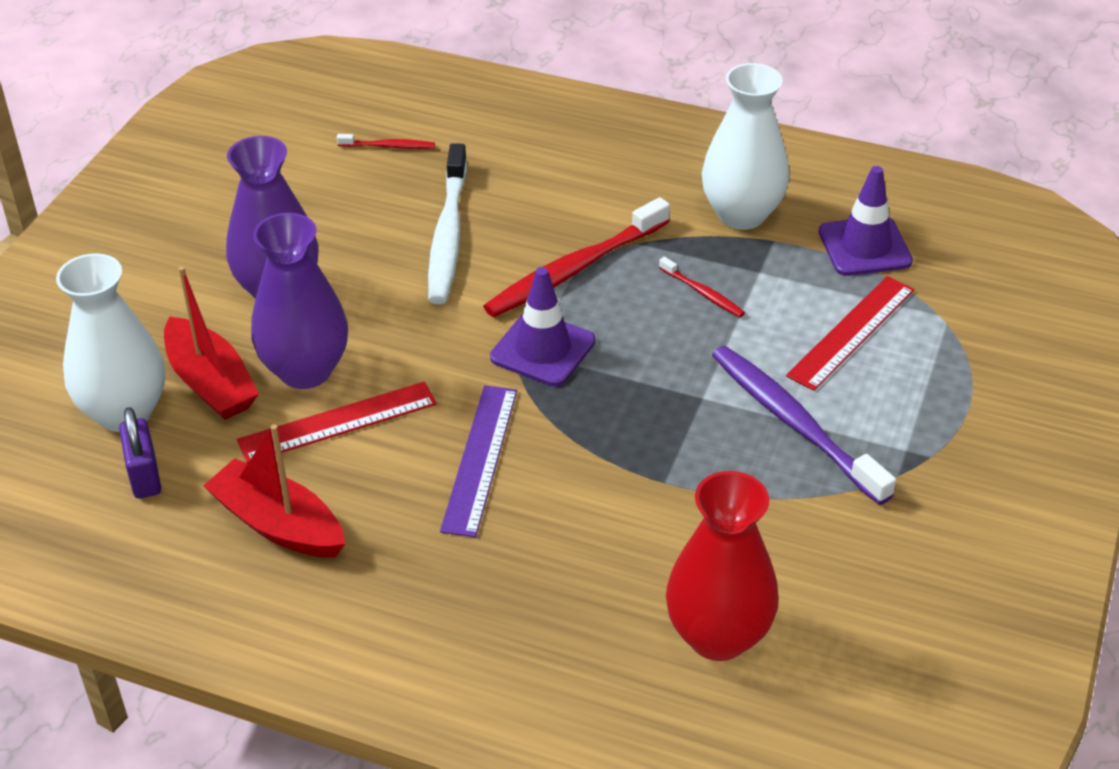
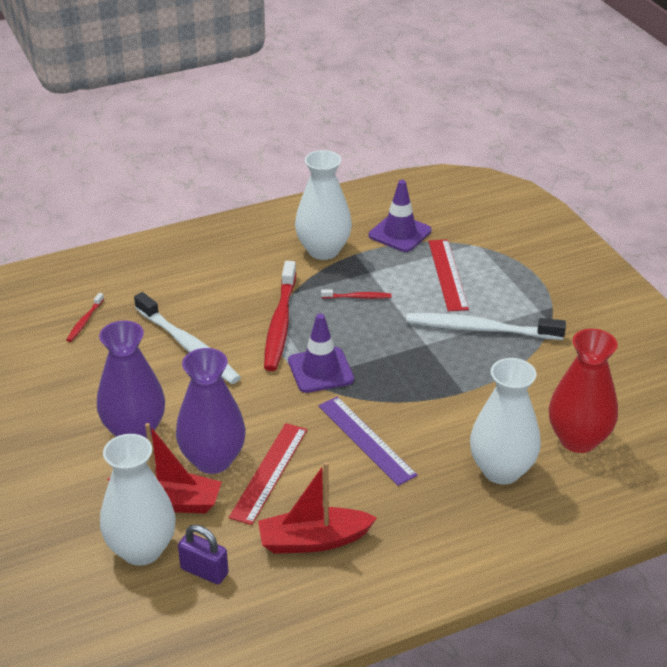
camera: 45 degrees left, 5 degrees down
(388, 146) = (85, 321): red toothbrush -> red toothbrush turned 150 degrees clockwise
(574, 602) = (501, 470): none -> white vase
(794, 423) = (480, 329): purple toothbrush -> white toothbrush

